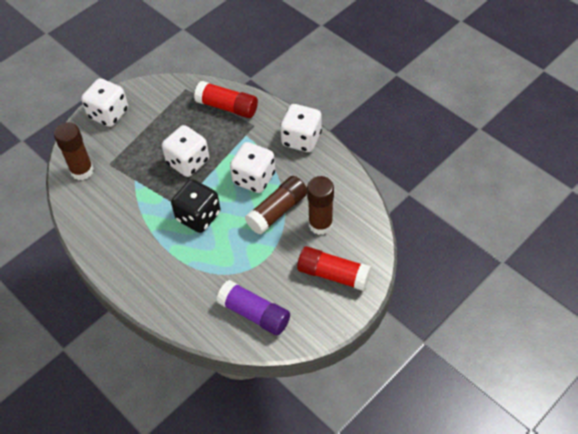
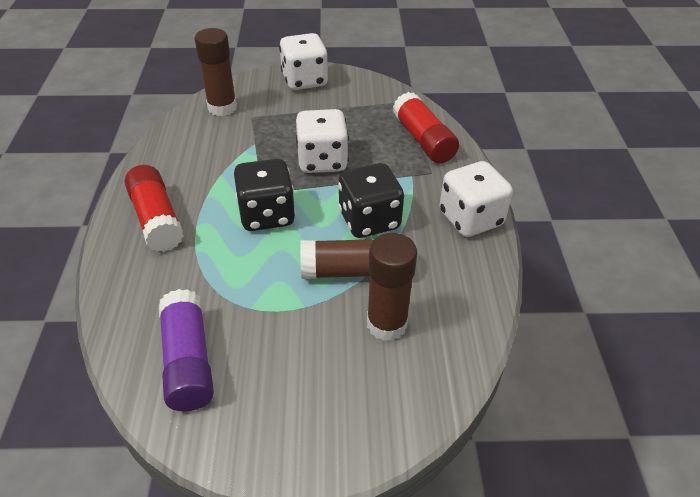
camera: 40 degrees right, 10 degrees down
(254, 178) = (369, 220): white dice -> black dice
(333, 274) = (332, 396): red glue stick -> red glue stick (157, 219)

